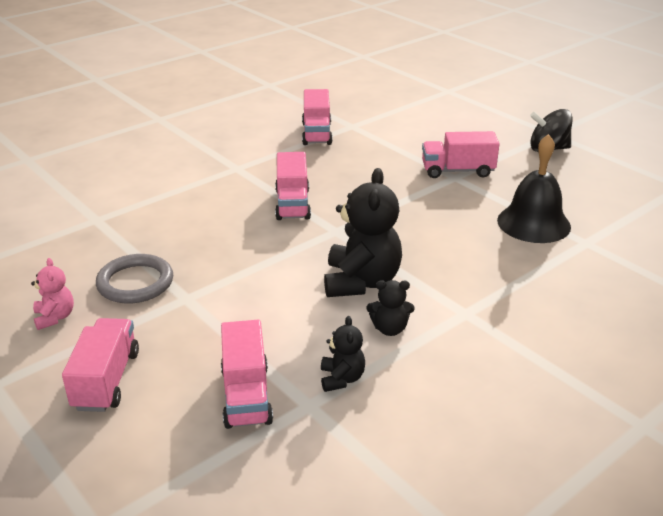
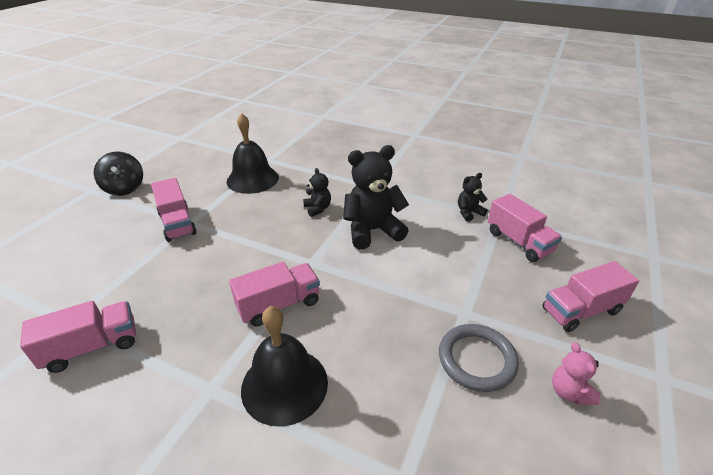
camera: 115 degrees left, 5 degrees up
(55, 317) = (569, 392): pink teddy bear -> pink teddy bear turned 60 degrees counterclockwise
(210, 193) = (284, 385): none -> black bell
(246, 395) = (519, 242): pink truck -> pink truck turned 90 degrees clockwise
(390, 329) = (411, 207): black teddy bear -> black teddy bear (317, 208)

